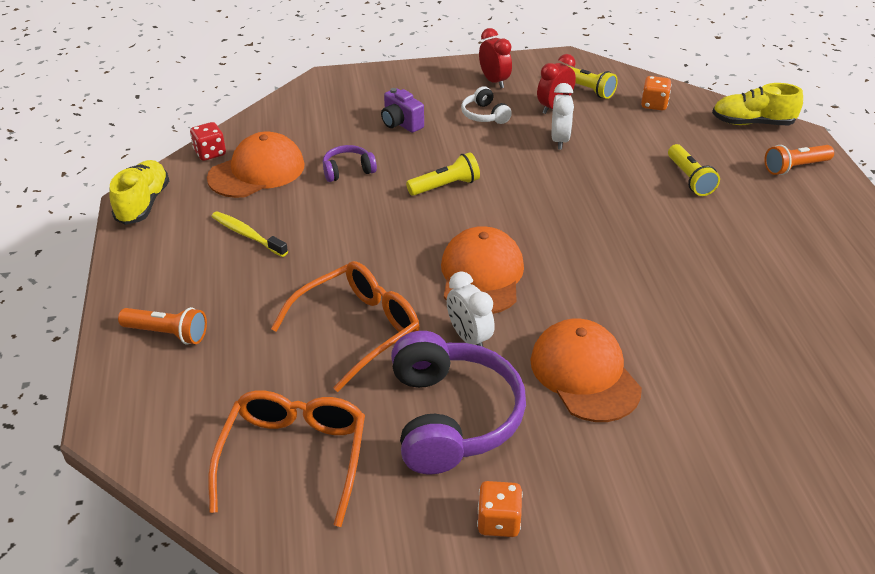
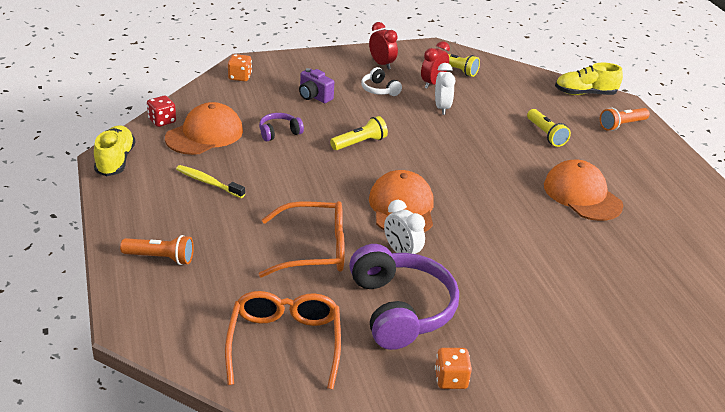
camera: 10 degrees left, 5 degrees down
(358, 329) = (314, 249): orange glasses -> orange glasses turned 45 degrees clockwise
(584, 374) = (494, 275): orange cap -> orange cap (582, 195)
(654, 104) = (509, 81): orange dice -> orange dice (240, 77)

